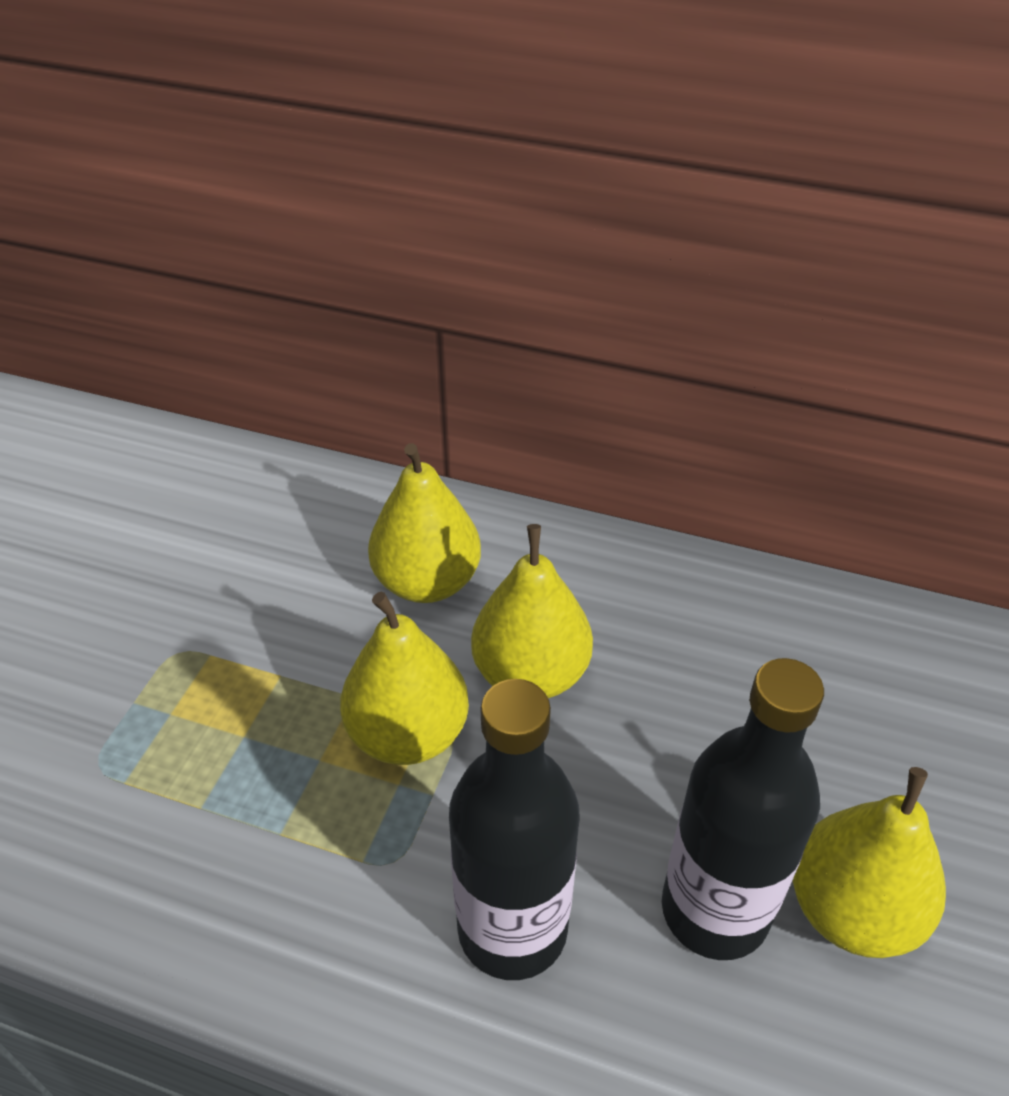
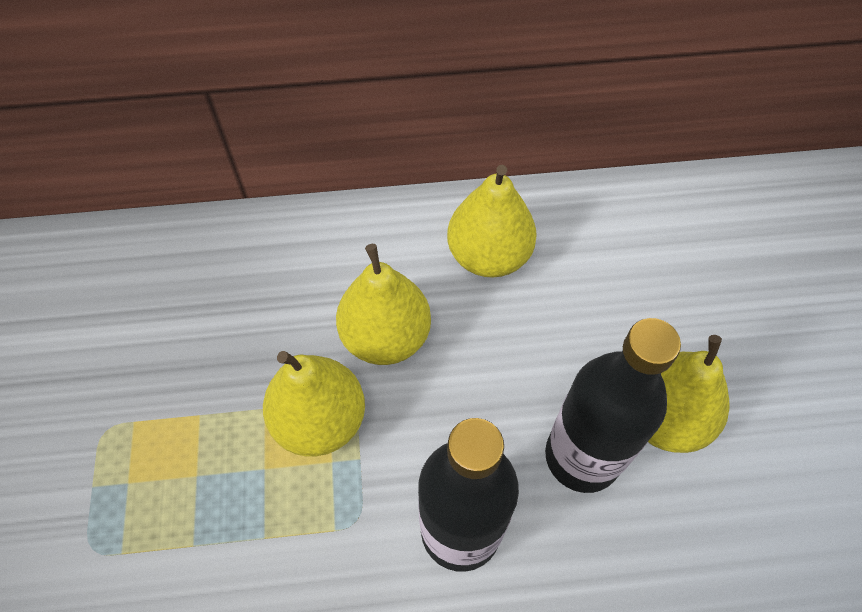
camera: 25 degrees left, 15 degrees up
(427, 582) = (274, 293): yellow pear -> yellow pear (488, 256)

